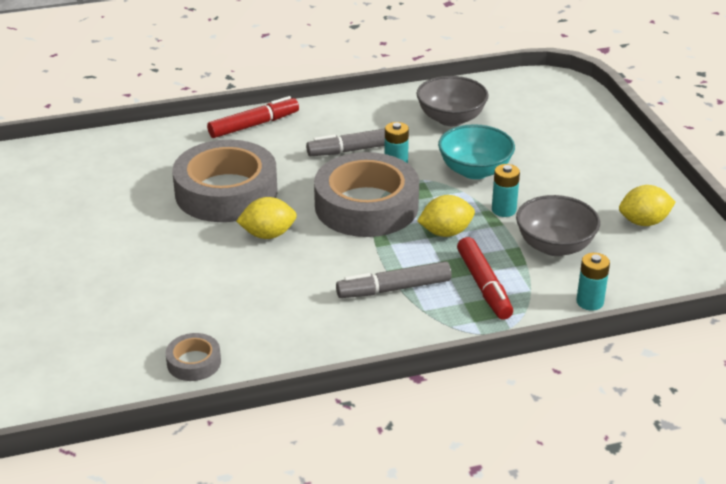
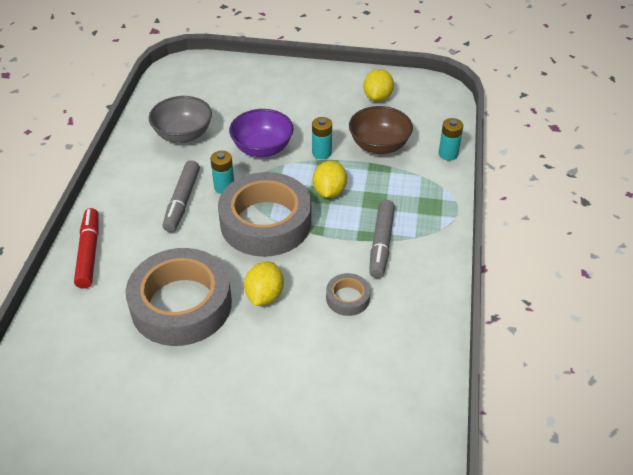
camera: 65 degrees left, 10 degrees up
(194, 362) = (412, 399): grey tape -> grey tape (347, 298)
(474, 170) = (262, 148): turquoise bowl -> purple bowl
(484, 285) = (403, 196): red marker -> none
(554, 246) = (379, 145): grey bowl -> brown bowl

